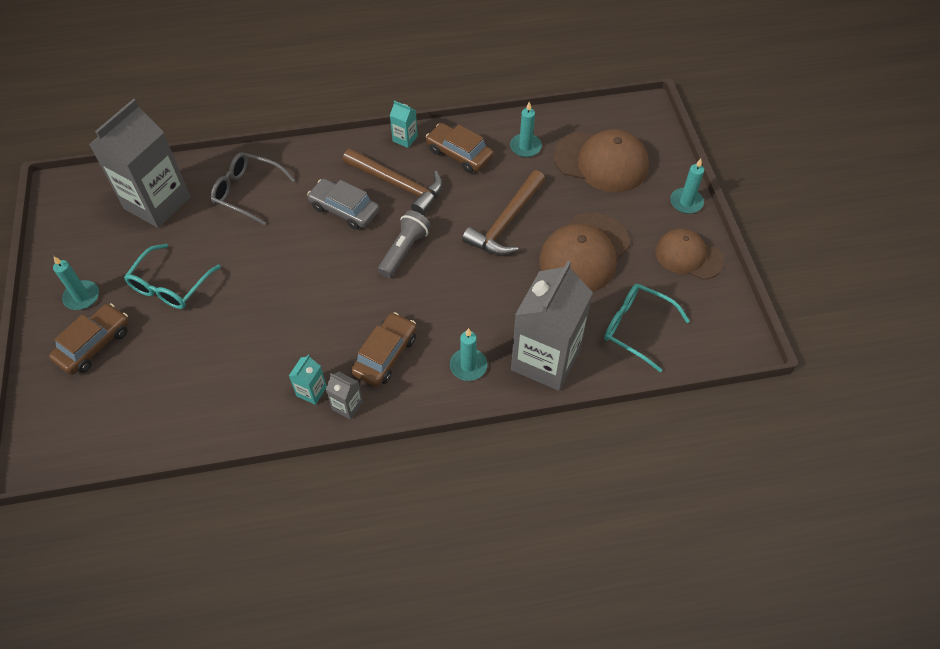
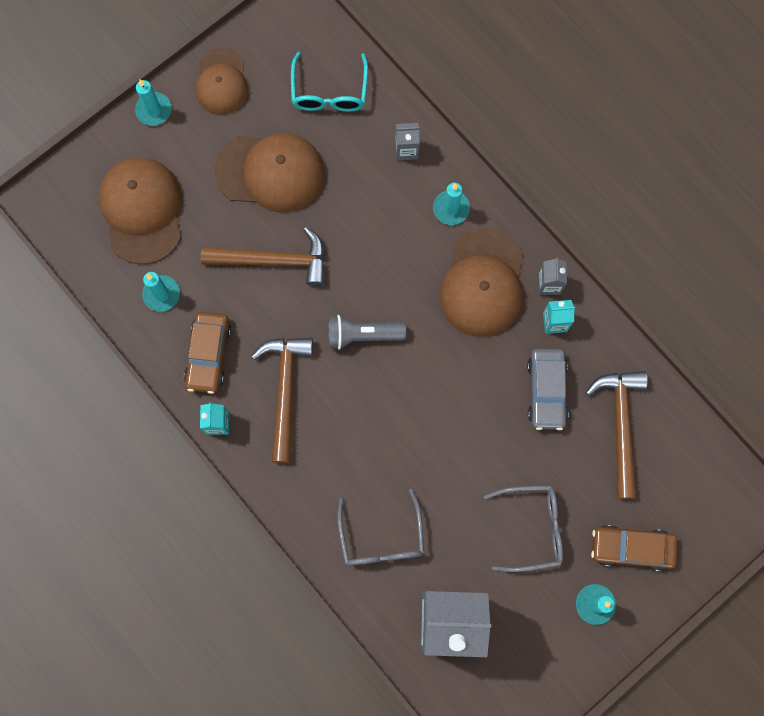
camera: 120 degrees left, 20 degrees up
(170, 286) = (532, 528): turquoise glasses -> grey glasses
(188, 391) = (620, 426): none -> brown hammer
(344, 209) = (347, 424): grey car -> grey car (546, 391)
(385, 355) = (483, 283): brown car -> brown cap
(545, 360) = (406, 150): grey carton -> grey carton, size x0.41

